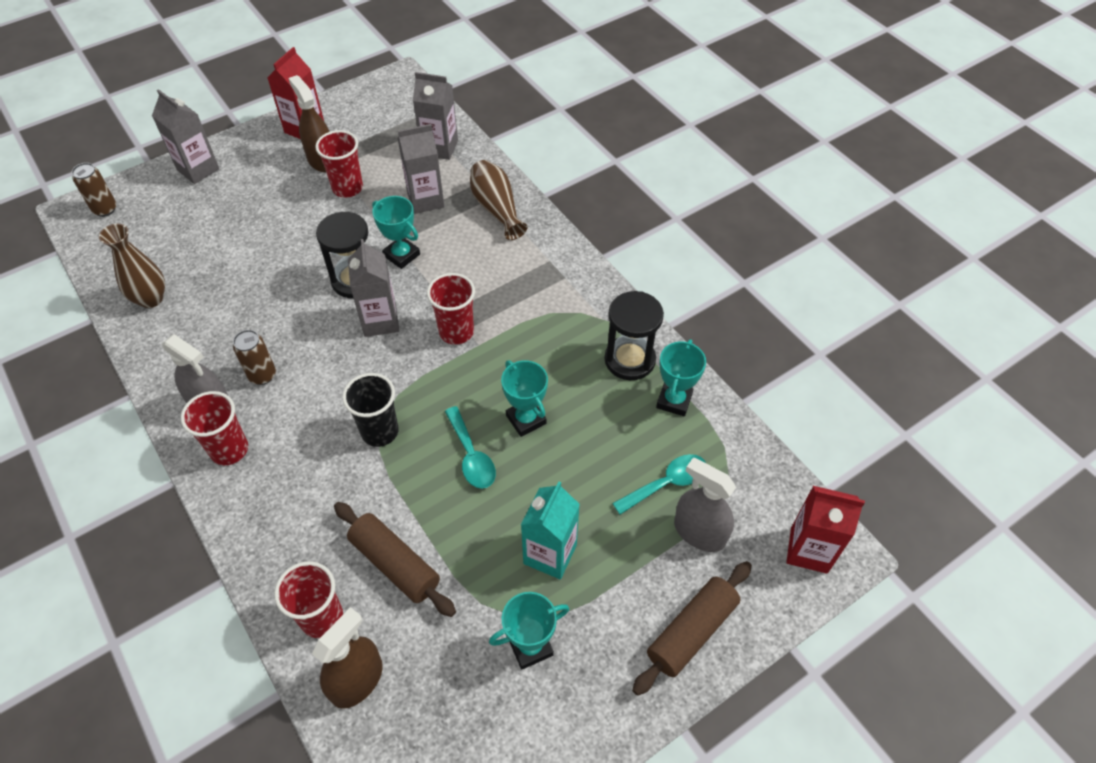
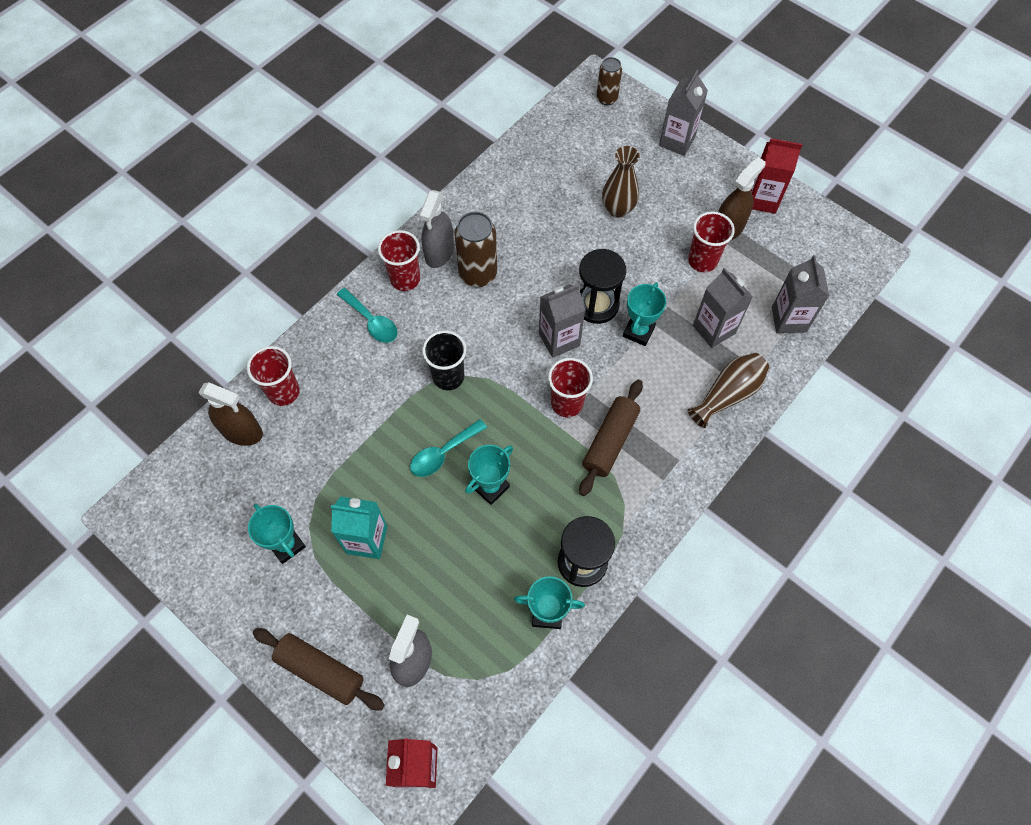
camera: 75 degrees right, 10 degrees up
(151, 299) = (527, 169): brown vase -> brown vase (618, 209)
(262, 375) = (478, 274): brown can -> brown can, size x1.61
(395, 564) = (335, 427): brown rolling pin -> brown rolling pin (610, 441)
(666, 483) = (455, 623): turquoise spoon -> turquoise spoon (371, 321)

